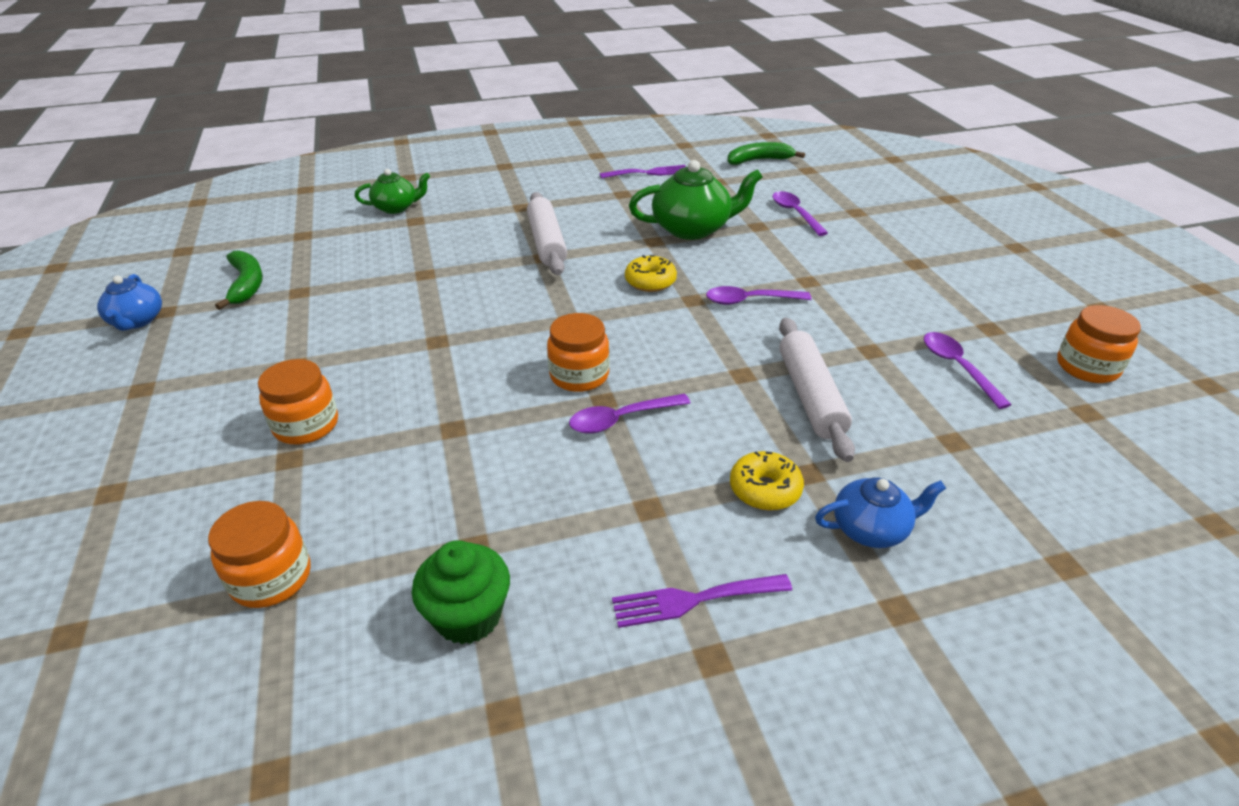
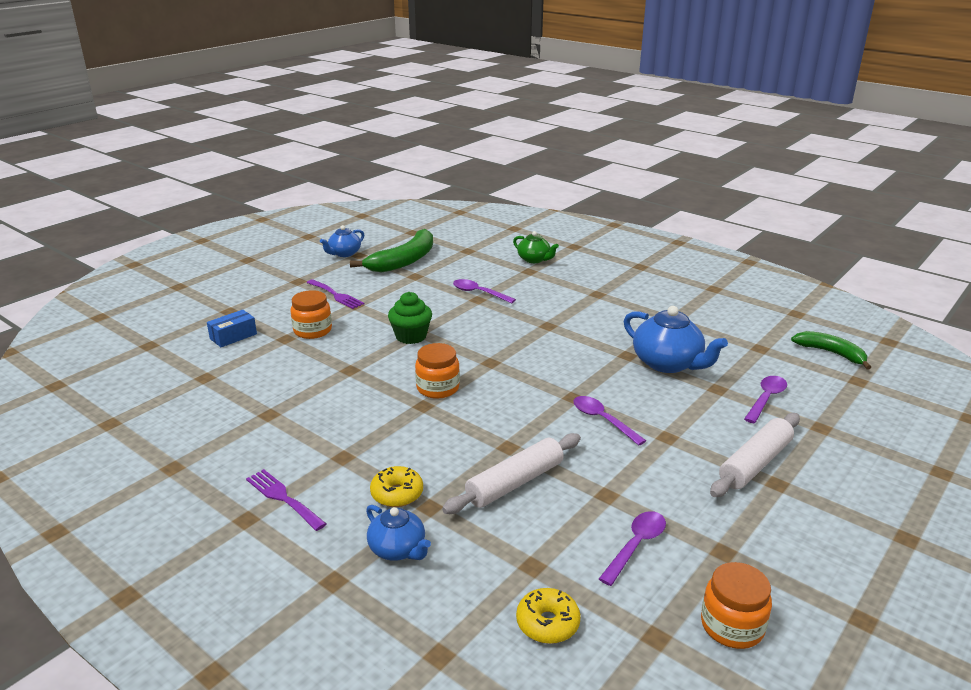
camera: 55 degrees right, 10 degrees down
(200, 513) = (233, 336): none -> blue box
(246, 284) = (404, 261): green banana -> green banana, size x1.61
(271, 578) = (209, 372): orange jar -> none
(468, 616) = (222, 432): green cupcake -> green cupcake (411, 336)
(546, 243) = (566, 320): white rolling pin -> white rolling pin (755, 463)
(621, 419) = (411, 418): purple spoon -> purple spoon (479, 293)
(648, 173) = (722, 317): purple fork -> purple fork (336, 295)
(650, 282) = (572, 373): yellow donut -> yellow donut (547, 623)
(692, 229) = (668, 363): green teapot -> blue teapot

